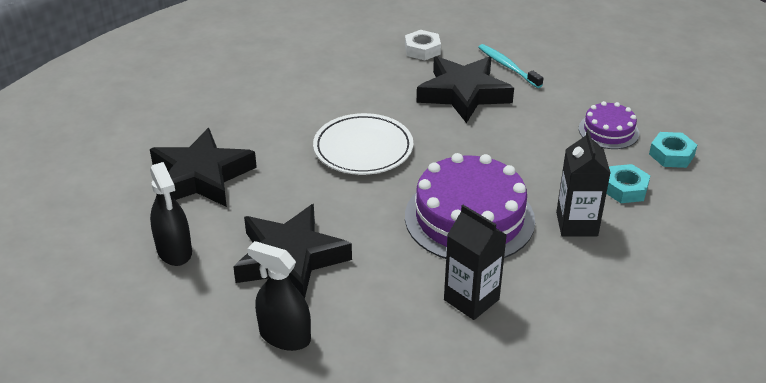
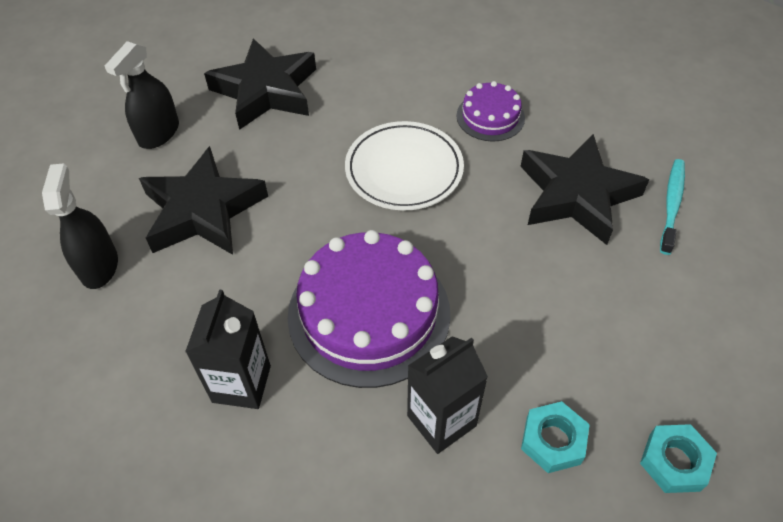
camera: 55 degrees right, 15 degrees up
(422, 50) = (617, 120): white nut -> none
(608, 131) = (652, 366): purple cake -> purple cake (490, 116)

